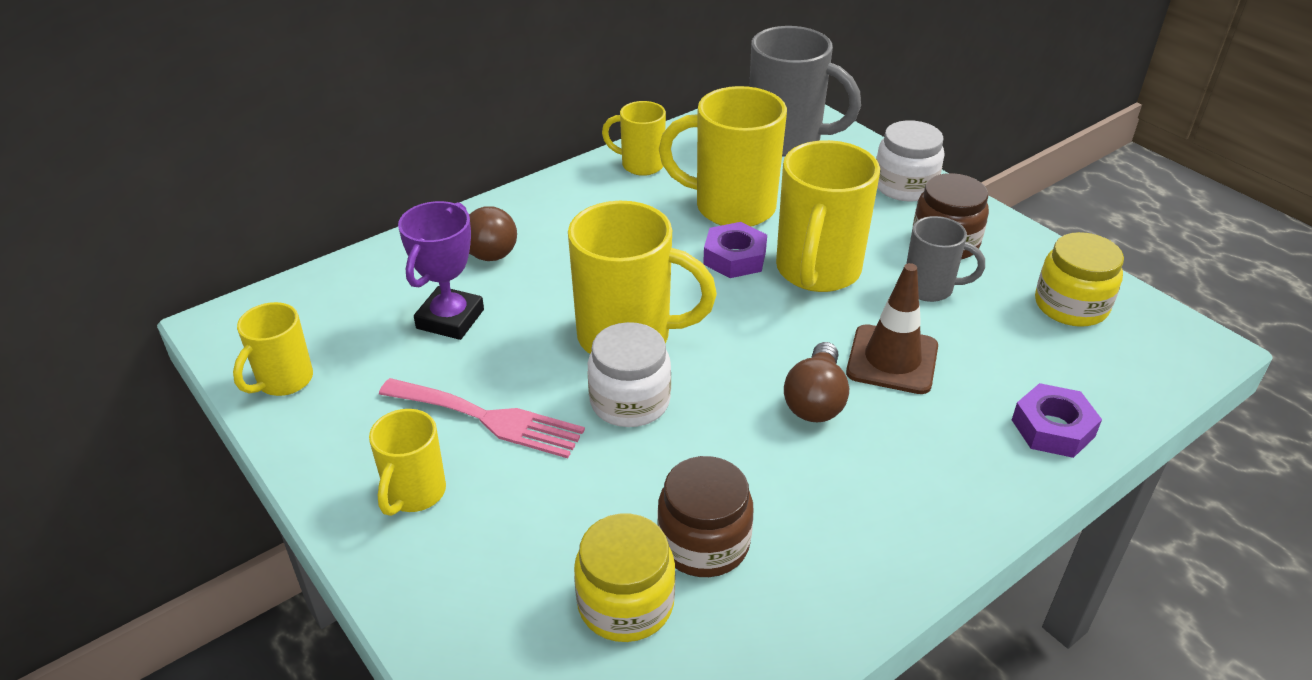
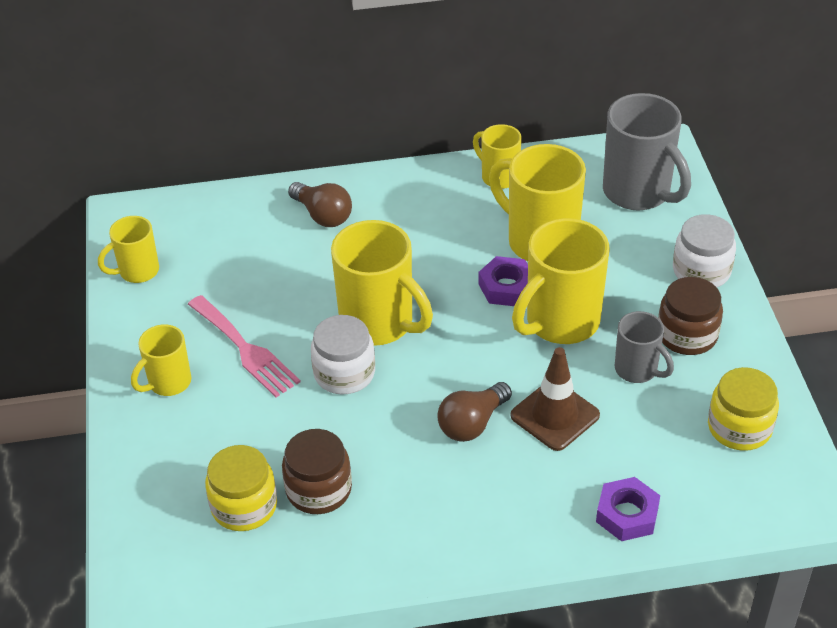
camera: 30 degrees right, 5 degrees up
(450, 319) = (269, 263): purple trophy -> none

